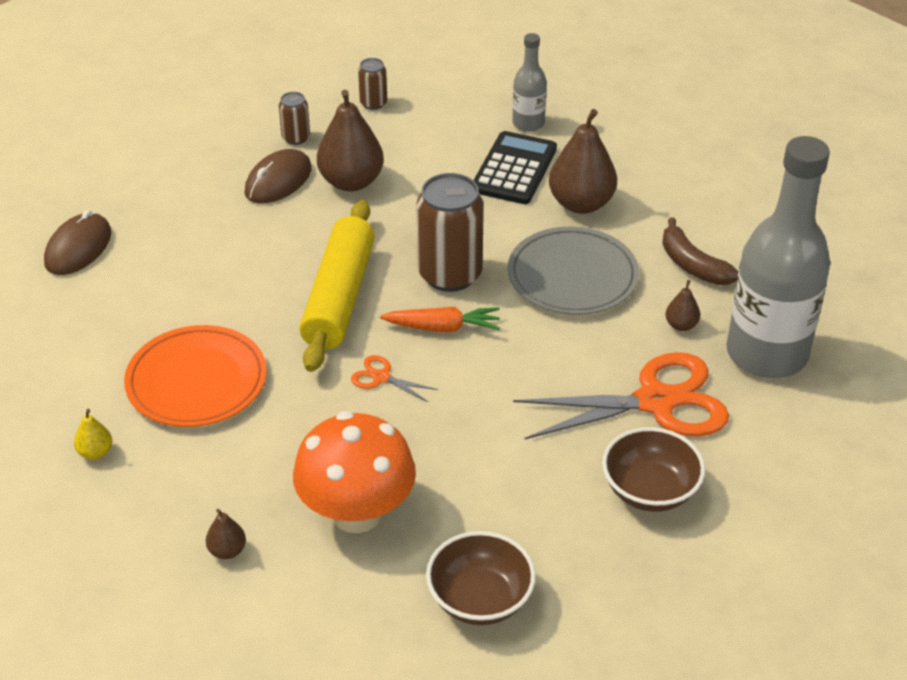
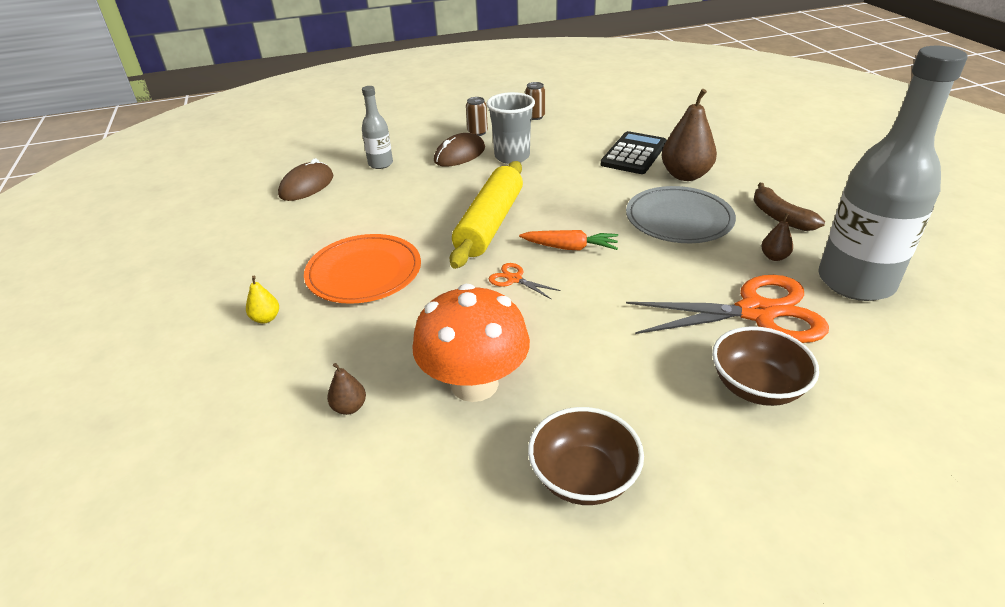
camera: 10 degrees right, 5 degrees down
(351, 182) = (512, 157): brown pear -> grey cup
(450, 274) = (579, 214): brown can -> none
(528, 123) = (645, 130): grey bottle -> grey bottle (380, 164)

